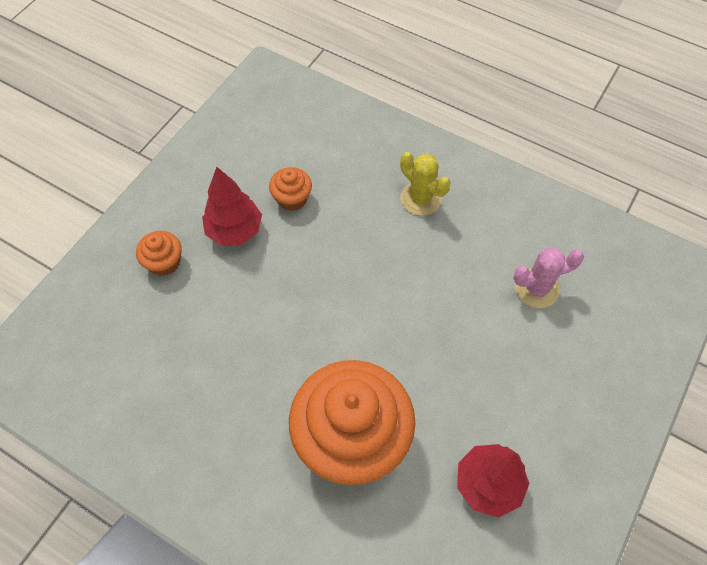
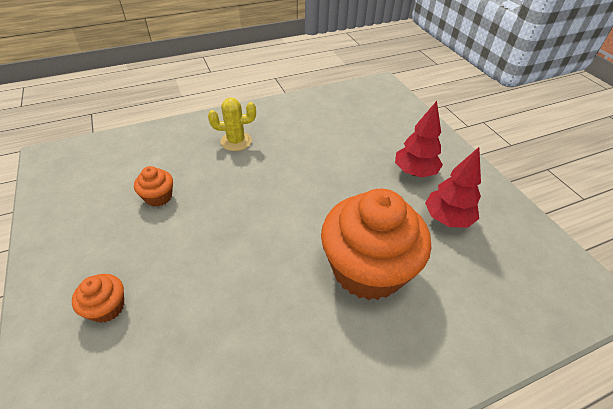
camera: 55 degrees left, 15 degrees down
(235, 230) = (140, 243): red tree -> red tree (414, 172)
(536, 288) = (342, 132): pink cactus -> none

